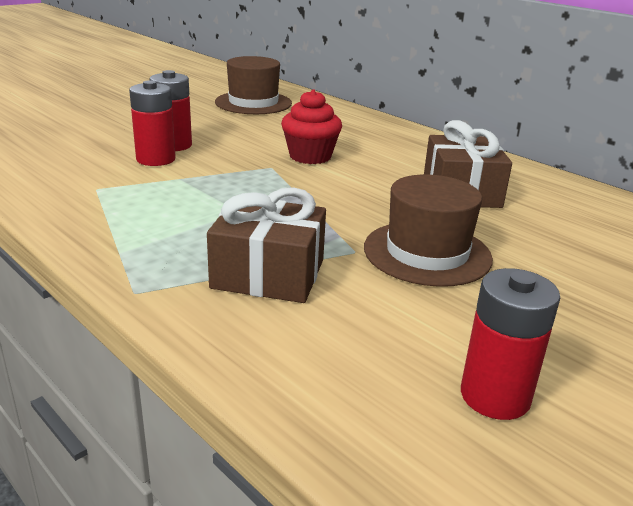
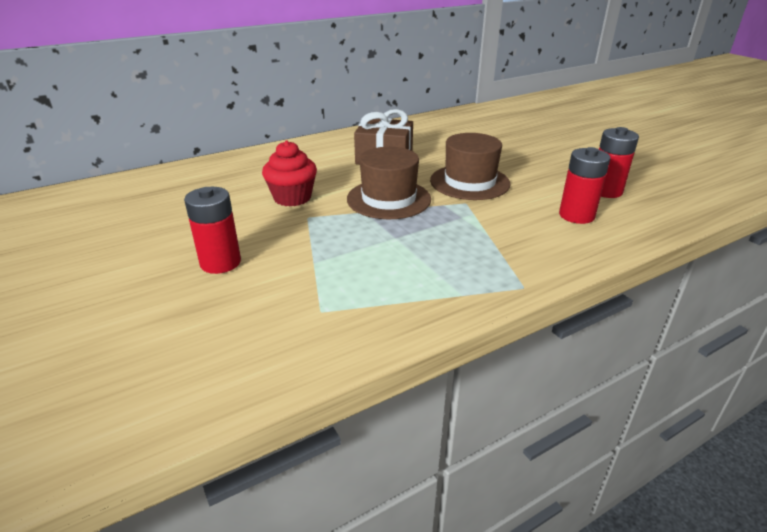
camera: 75 degrees left, 5 degrees up
(156, 159) = (257, 274): red battery -> red battery (576, 215)
(253, 103) = (114, 209): brown hat -> brown hat (388, 199)
(268, 274) = (497, 234): brown gift -> none

